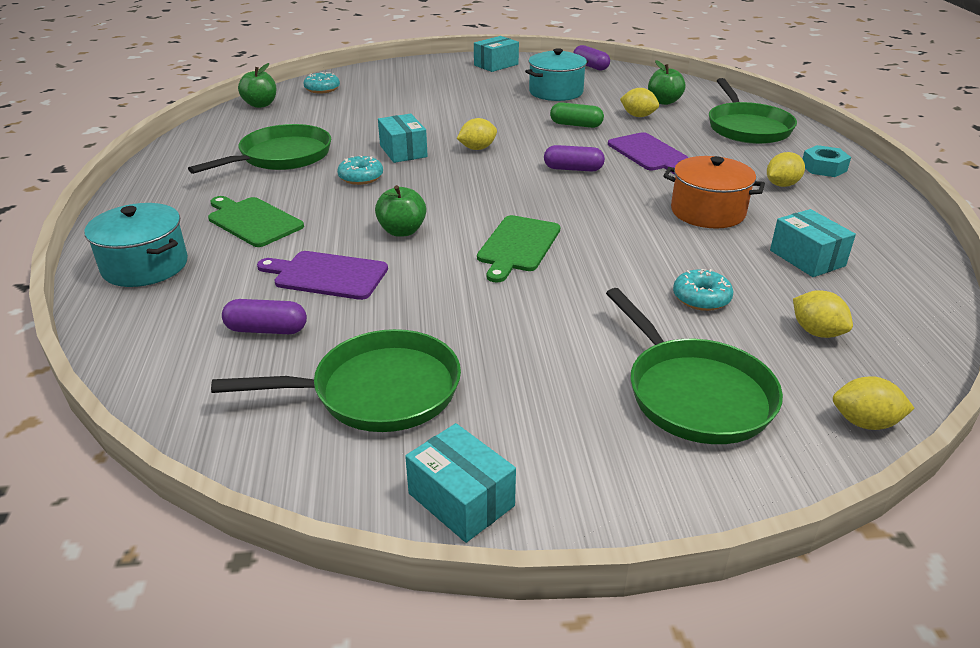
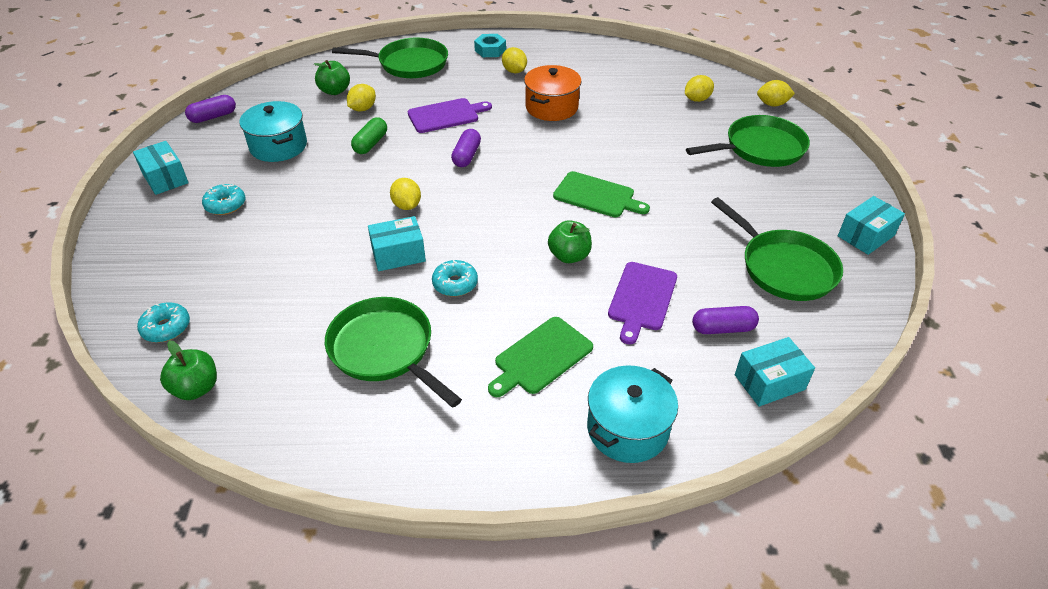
camera: 85 degrees left, 10 degrees up
(267, 330) = (723, 328): purple capsule -> purple capsule turned 75 degrees clockwise
(378, 391) = (783, 267): green pan -> green pan turned 150 degrees clockwise
(701, 298) = (665, 129): turquoise donut -> turquoise donut (225, 205)
(807, 258) = (616, 84): turquoise box -> turquoise box (769, 382)
(864, 422) = (772, 104): yellow lemon -> yellow lemon turned 75 degrees clockwise

